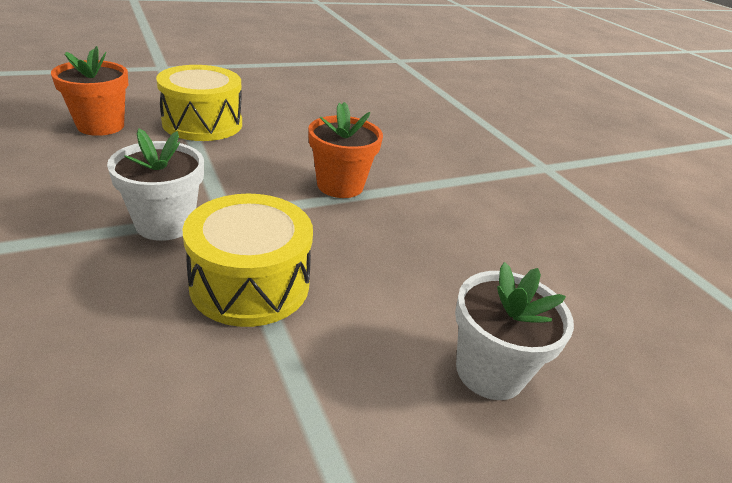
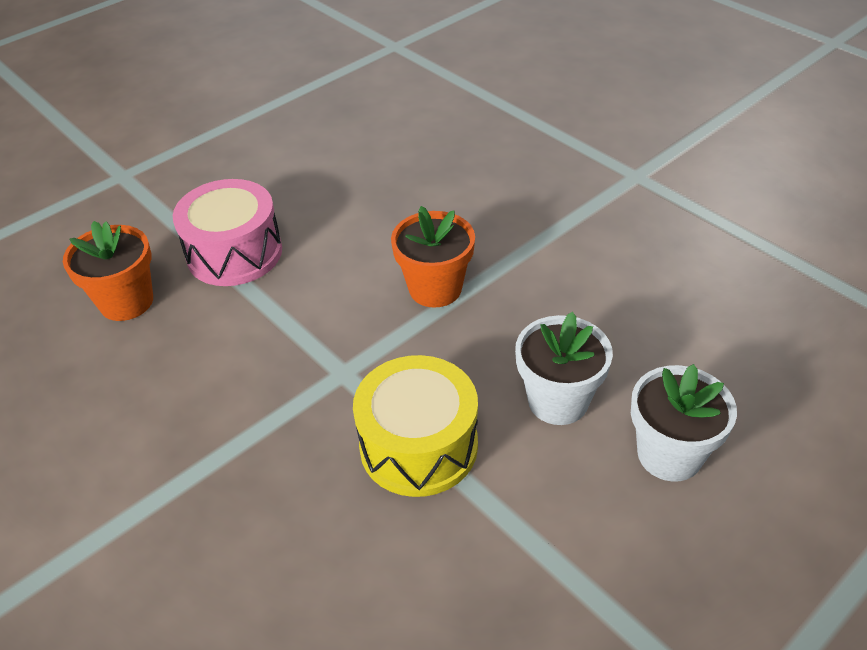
camera: 10 degrees left, 10 degrees up
(165, 224) = (293, 408): white flower pot -> white flower pot (558, 401)
(202, 123) = (234, 253): yellow drum -> pink drum

